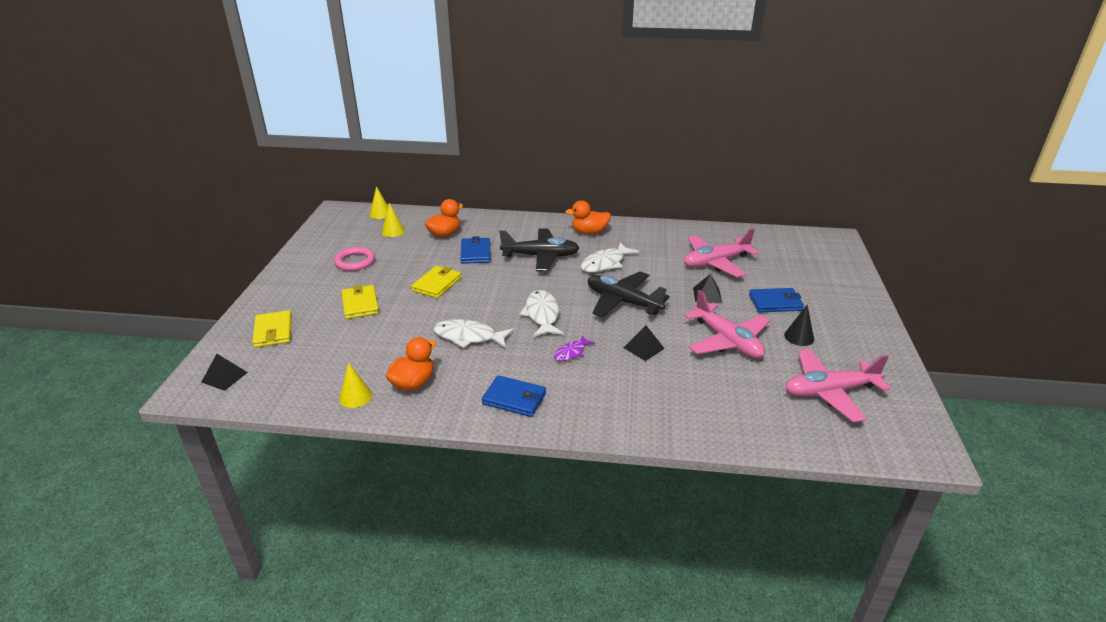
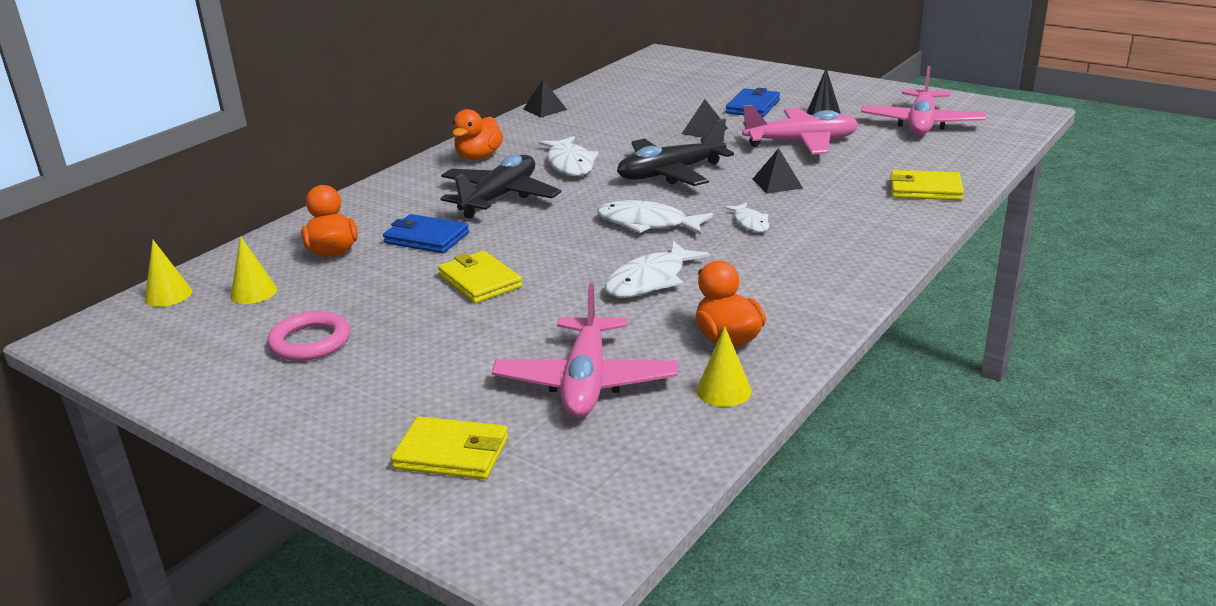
camera: 60 degrees left, 5 degrees down
(224, 377) = (553, 523): black pyramid -> black pyramid (545, 109)
(360, 304) = (461, 354): yellow wallet -> yellow wallet (925, 189)
(514, 399) = (818, 274): blue wallet -> none
(571, 352) = (750, 223): purple fish -> white fish
(715, 262) = (642, 111): pink plane -> pink plane (586, 382)

